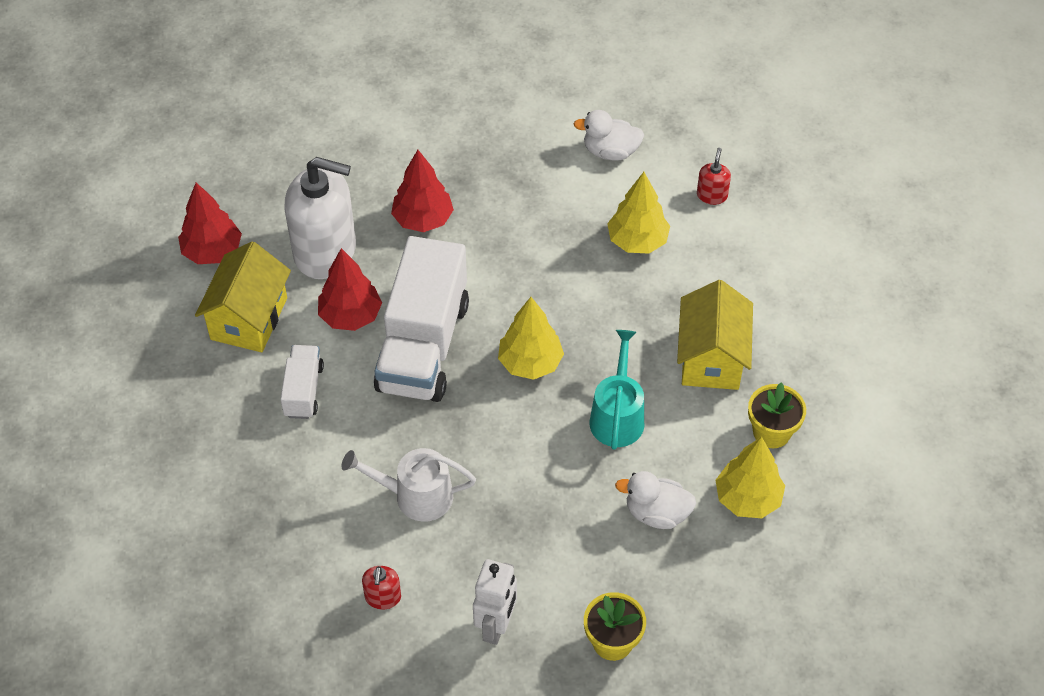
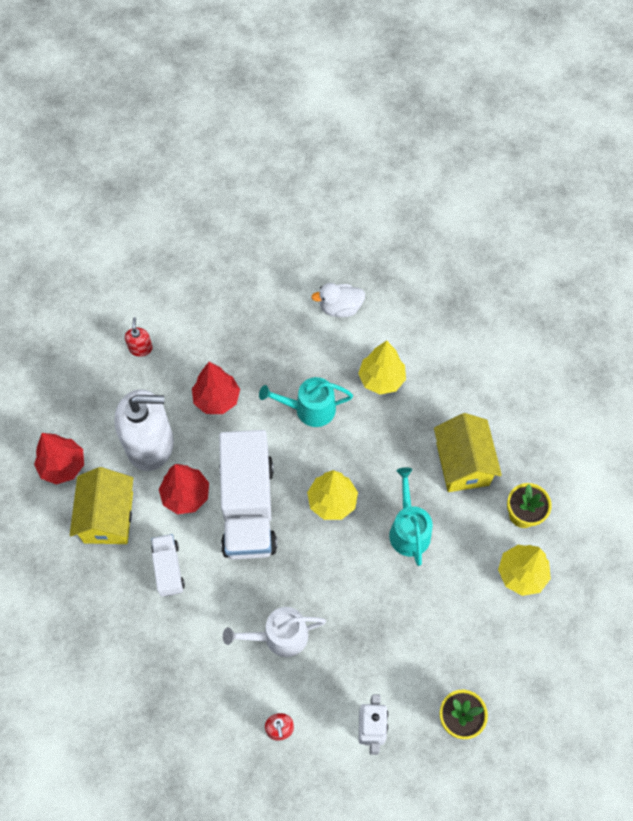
camera: 15 degrees left, 10 degrees up
(535, 255) = (310, 409): none -> turquoise watering can
(656, 513) = (460, 603): white duck -> none
(712, 195) = (424, 327): red soap dispenser -> red soap dispenser (140, 348)

